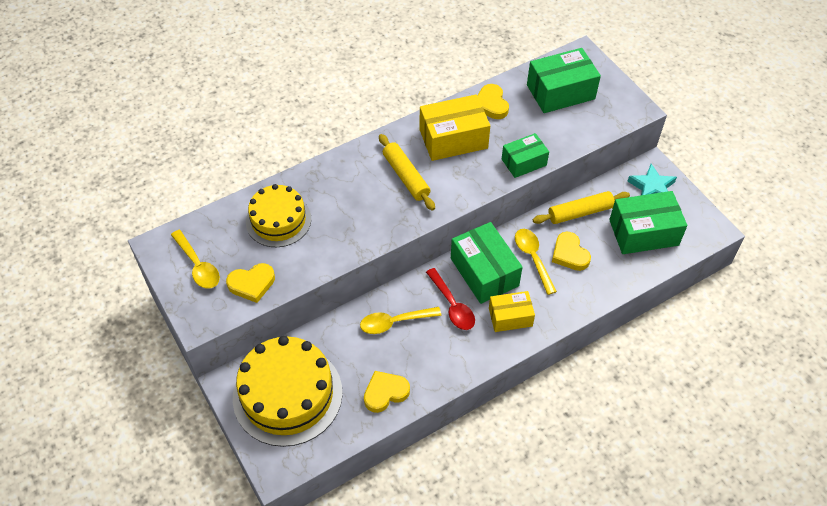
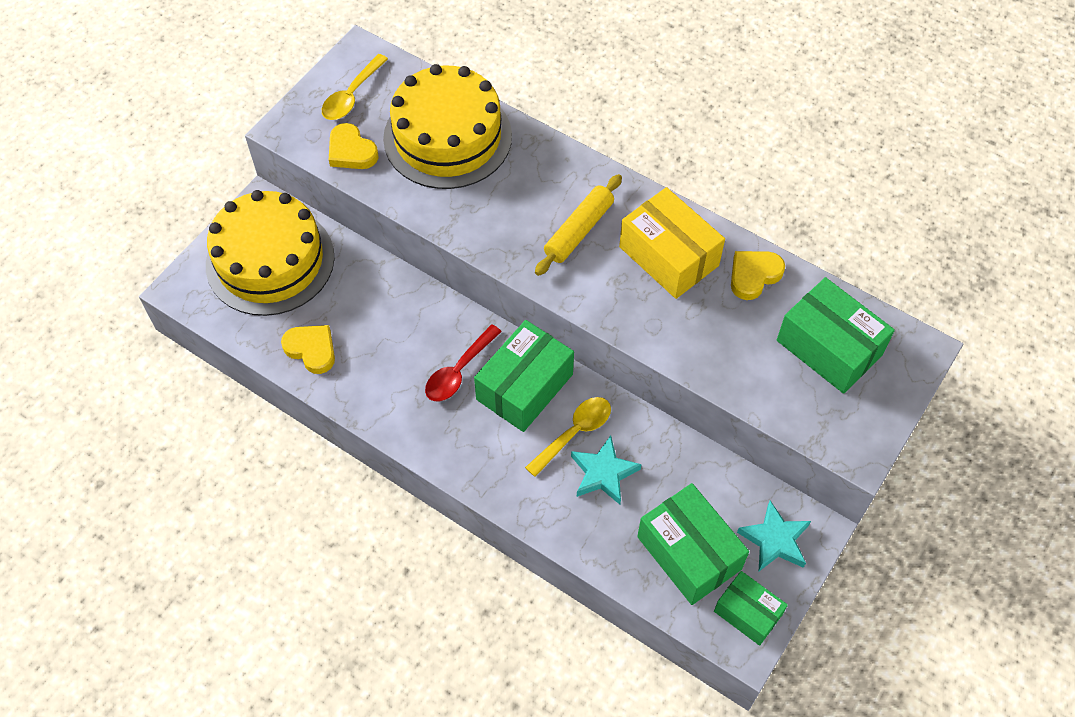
camera: 65 degrees right, 5 degrees up
(278, 220) = (447, 137): yellow cake -> yellow cake, size x1.58
(394, 322) = (407, 321): yellow spoon -> none
(510, 317) = (473, 439): yellow box -> none
(524, 162) = (676, 347): green box -> green box (747, 613)
(569, 254) = (603, 473): yellow heart -> turquoise star
(580, 212) = (678, 463): yellow rolling pin -> none

